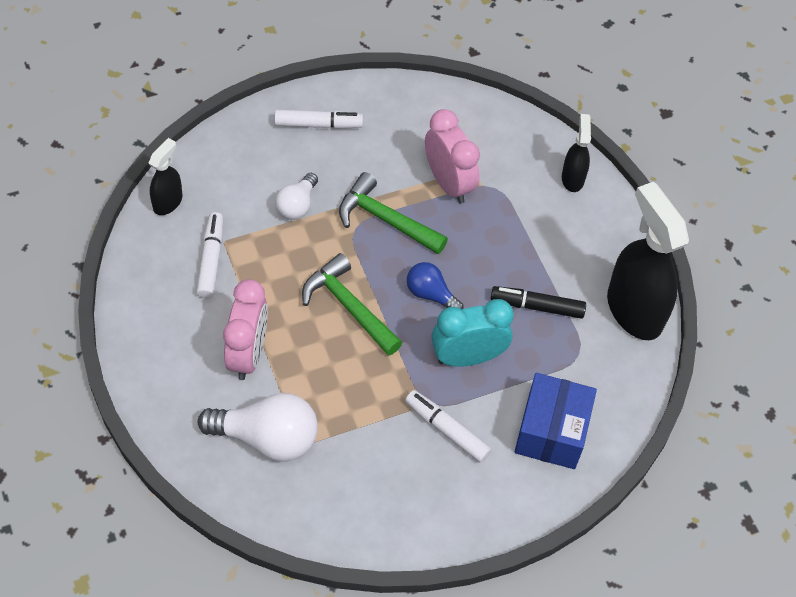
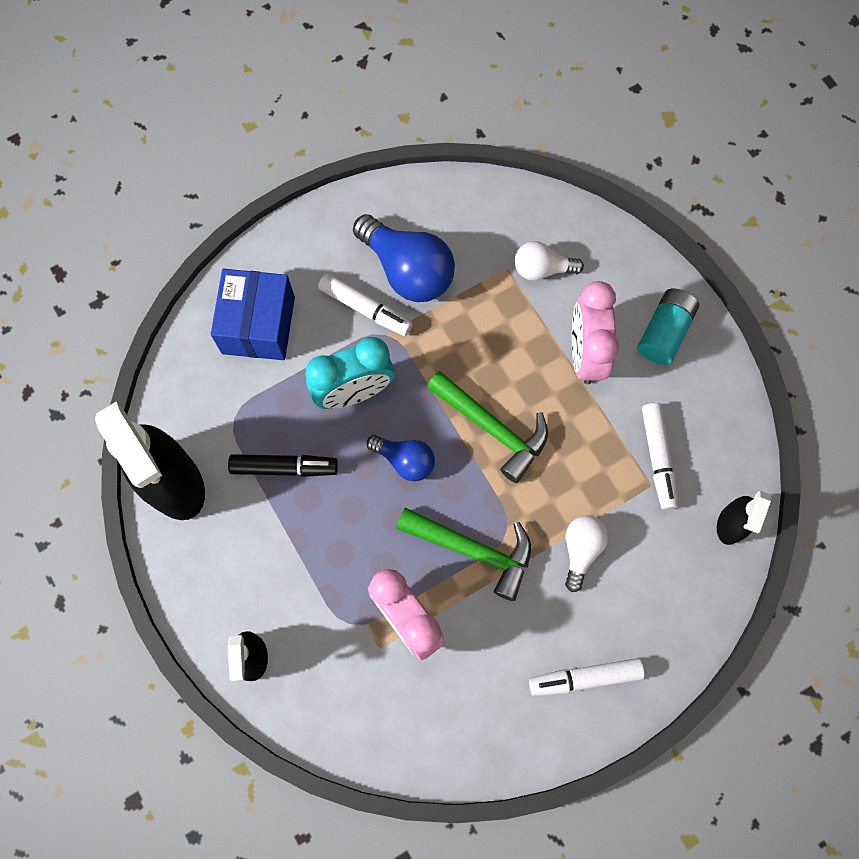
camera: 175 degrees right, 15 degrees up
(168, 360) = (664, 332): none -> turquoise battery
(267, 438) = (542, 269): white light bulb -> white light bulb, size x0.57
(399, 460) = (407, 270): none -> blue light bulb

